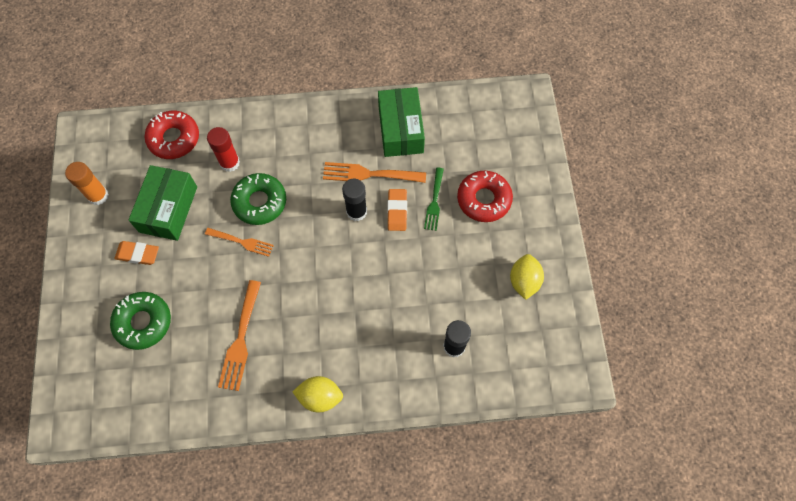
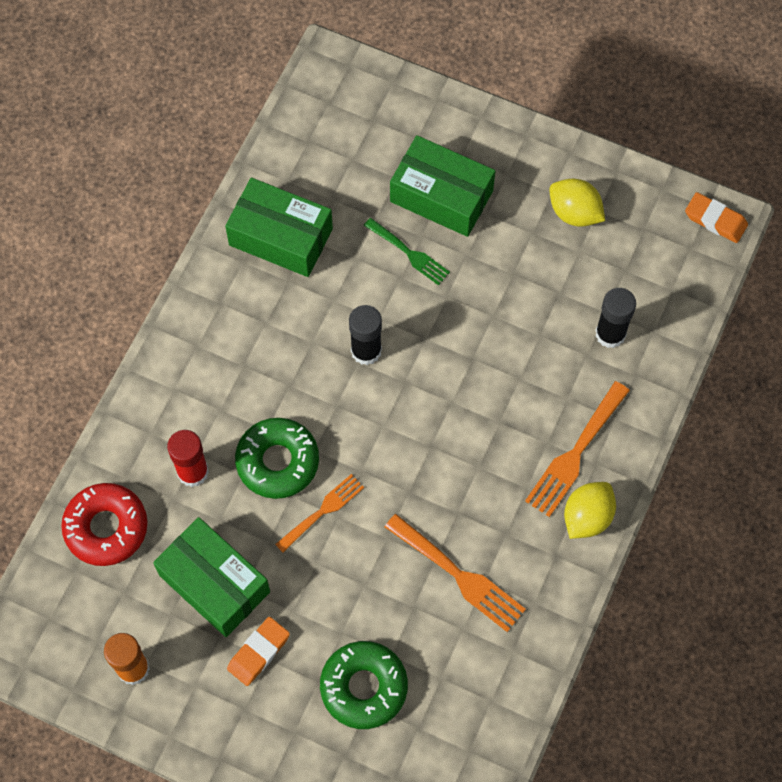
camera: 60 degrees left, 0 degrees up
(369, 174) = (322, 307): orange fork -> orange fork (575, 453)
(397, 211) = (395, 303): orange eraser -> orange eraser (715, 220)
(484, 199) = (441, 196): red donut -> green box

